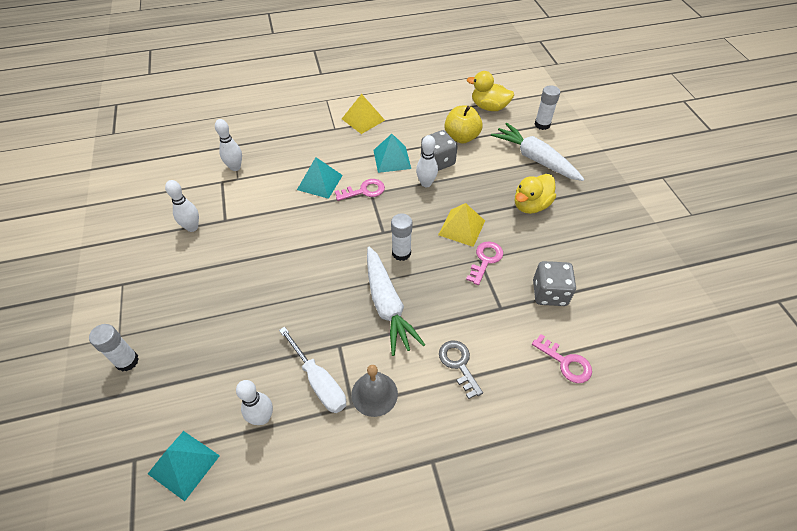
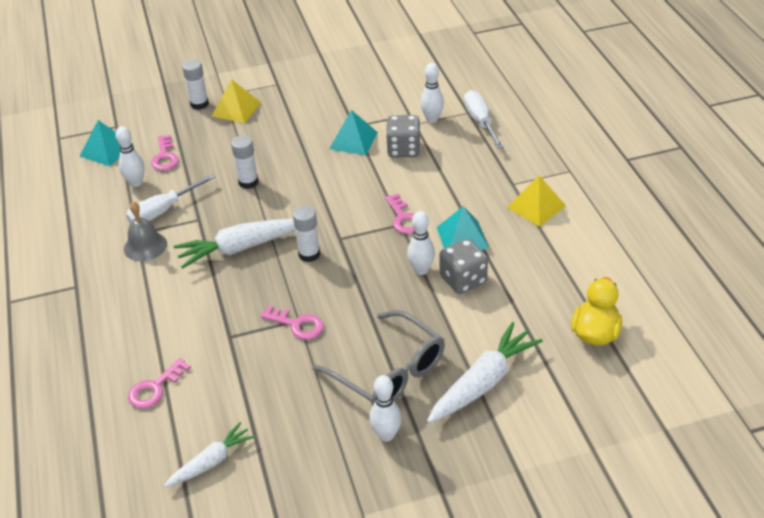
camera: 90 degrees right, 10 degrees down
(192, 227) = (344, 108): white bowling pin -> white bowling pin (386, 435)
(221, 390) = (165, 157): none -> pink key
(250, 139) = (480, 121): none -> white screwdriver
(320, 182) = (414, 182): turquoise pyramid -> turquoise pyramid (353, 140)
(458, 364) = (166, 302): grey key -> none
(461, 137) = (517, 302): yellow apple -> none
(461, 227) = (348, 303): yellow pyramid -> yellow pyramid (236, 109)
(531, 205) = (389, 372): yellow duck -> grey glasses
(542, 124) = (566, 396): white glue stick -> white glue stick (248, 182)
(549, 293) = (246, 381): grey dice -> grey dice (403, 149)
(634, 313) = (211, 462): none -> white carrot

